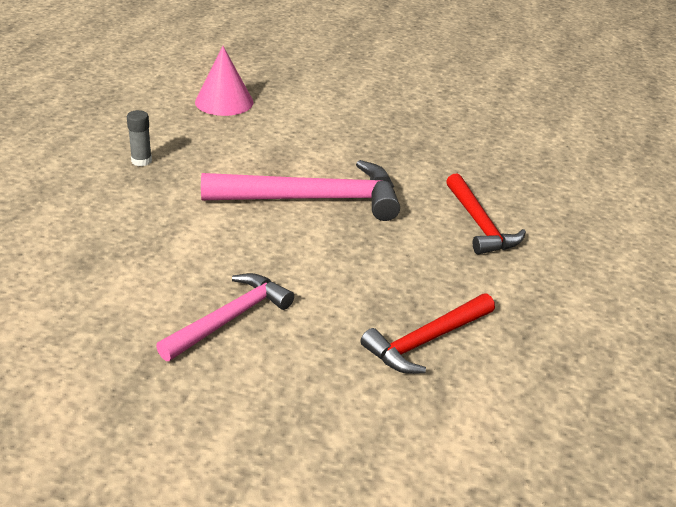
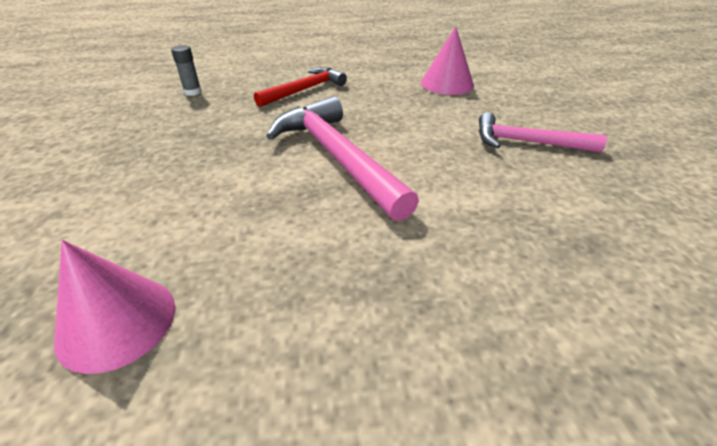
camera: 115 degrees left, 5 degrees up
(141, 161) = (374, 317): grey glue stick -> grey glue stick (192, 92)
(425, 341) = (447, 83): red hammer -> pink cone

